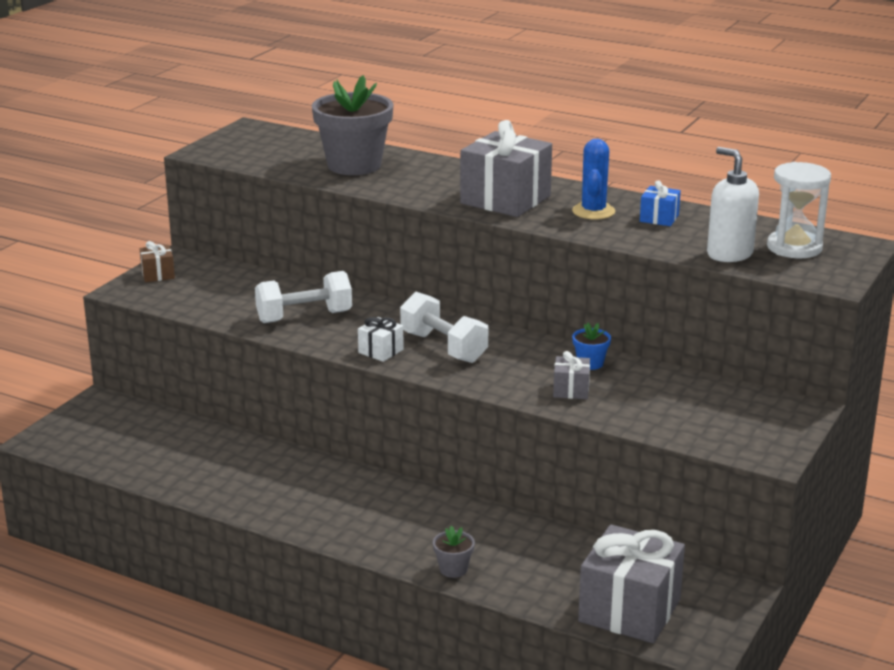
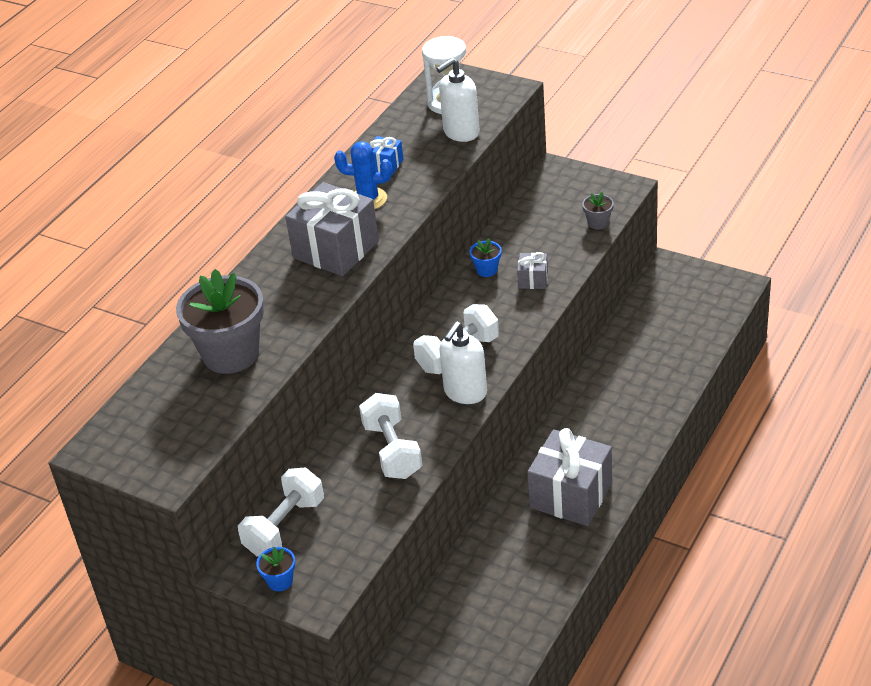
camera: 85 degrees left, 15 degrees up
(158, 274) = (280, 581): brown gift -> blue flower pot
(222, 274) = (284, 527): none -> white dumbbell
(381, 351) = (465, 392): white gift -> white soap dispenser
(453, 569) = (661, 406): grey flower pot -> grey flower pot (598, 223)
(629, 610) = (699, 316): grey gift -> grey gift (571, 495)

